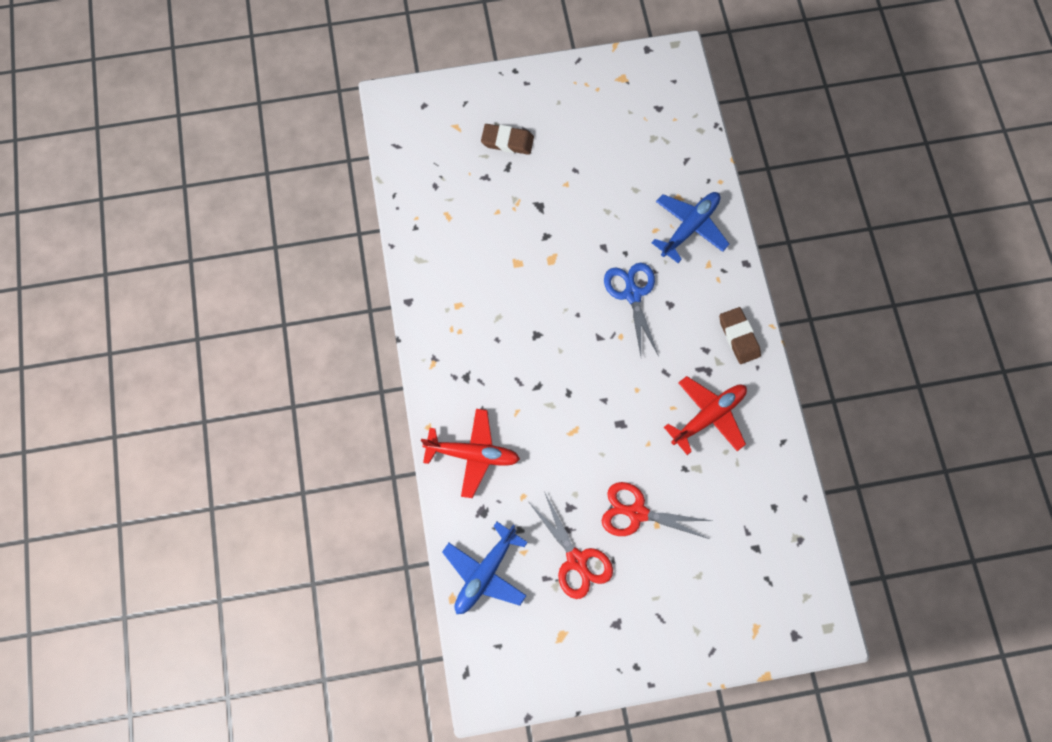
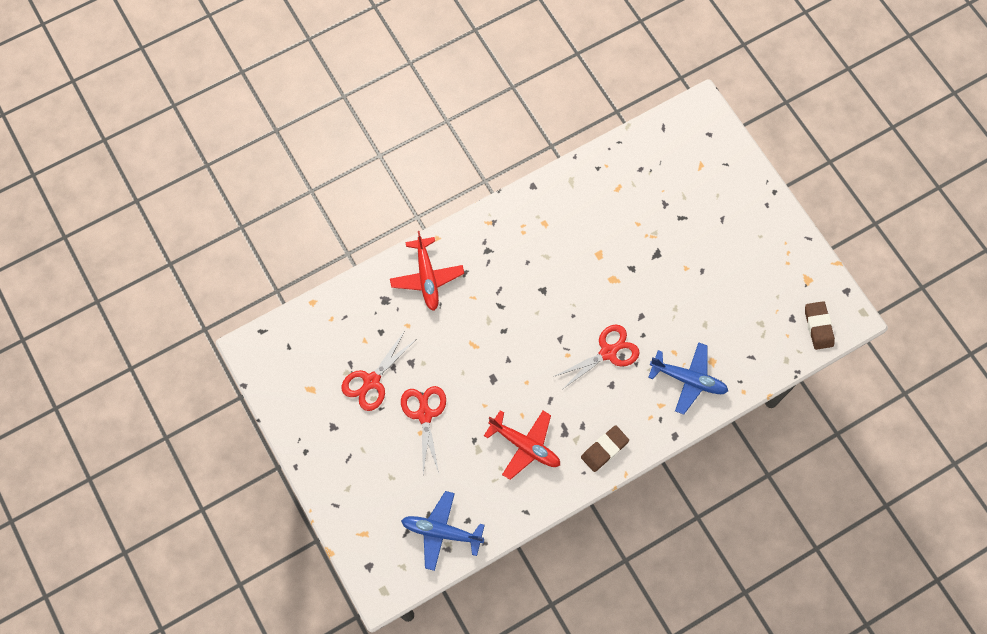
camera: 70 degrees right, 0 degrees up
(485, 573) = (339, 318): blue plane -> blue plane (441, 532)
(507, 141) = (705, 209): brown eraser -> brown eraser (818, 326)
(632, 294) = (608, 352): blue scissors -> red scissors

